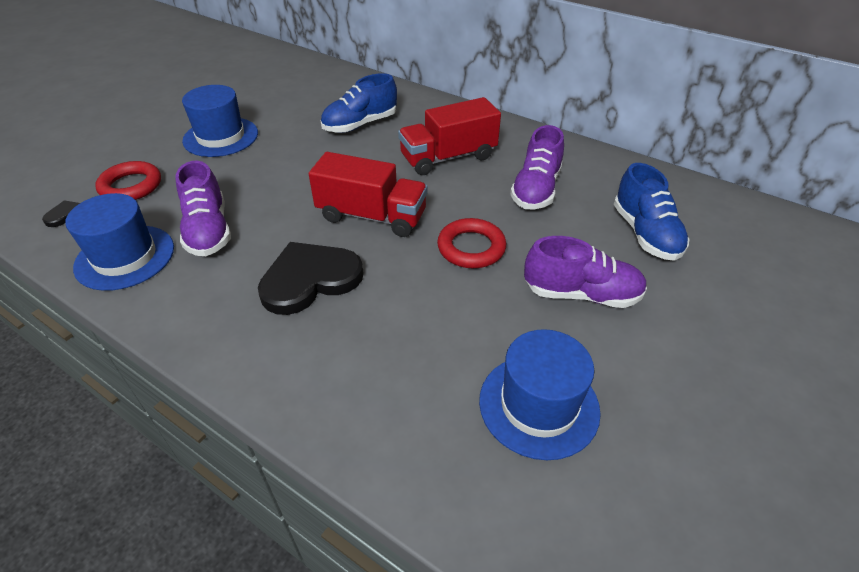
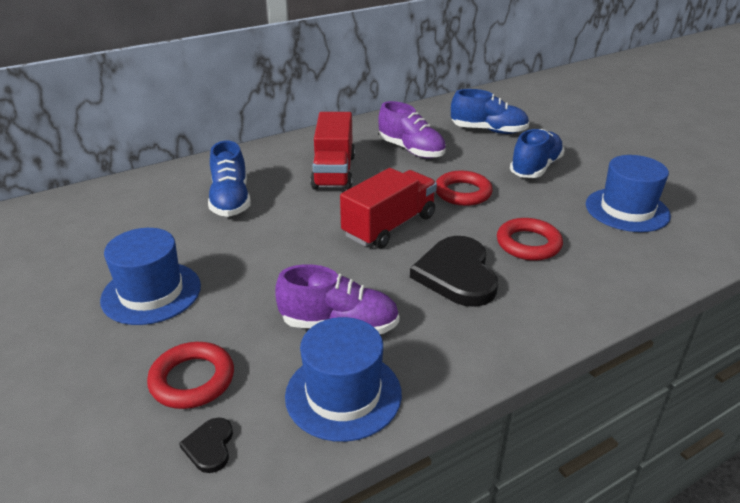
camera: 65 degrees left, 10 degrees down
(394, 321) = (528, 244): none -> red ring
(581, 294) = (535, 168): purple shoe -> blue shoe

